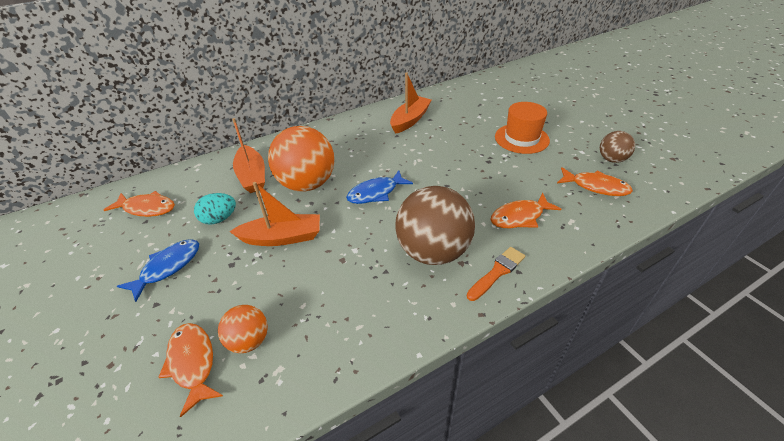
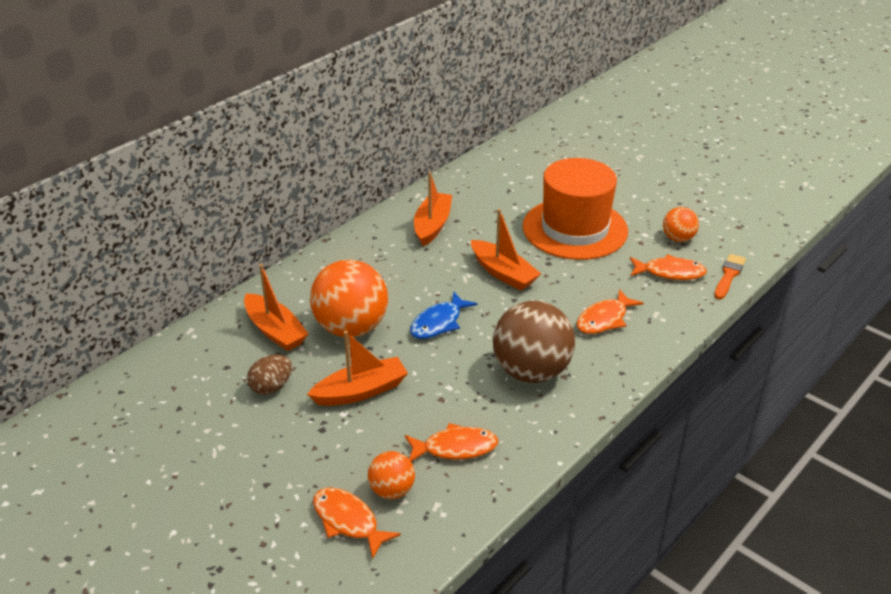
camera: 20 degrees left, 5 degrees down
(147, 208) = (168, 393): orange fish -> orange fish (455, 448)
(168, 267) = (250, 448): blue fish -> none
(219, 219) = (271, 387): turquoise egg -> brown egg
(447, 163) = (503, 273): none -> orange boat
(497, 272) = (602, 377): orange brush -> orange brush (729, 275)
(521, 138) = (575, 229): orange hat -> orange hat, size x1.63
(611, 159) = (678, 238): brown ball -> orange ball

